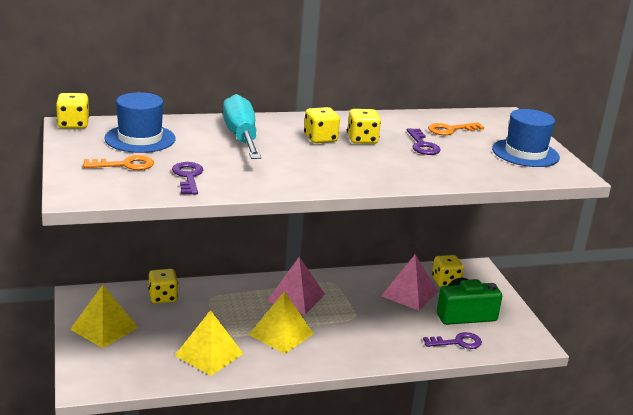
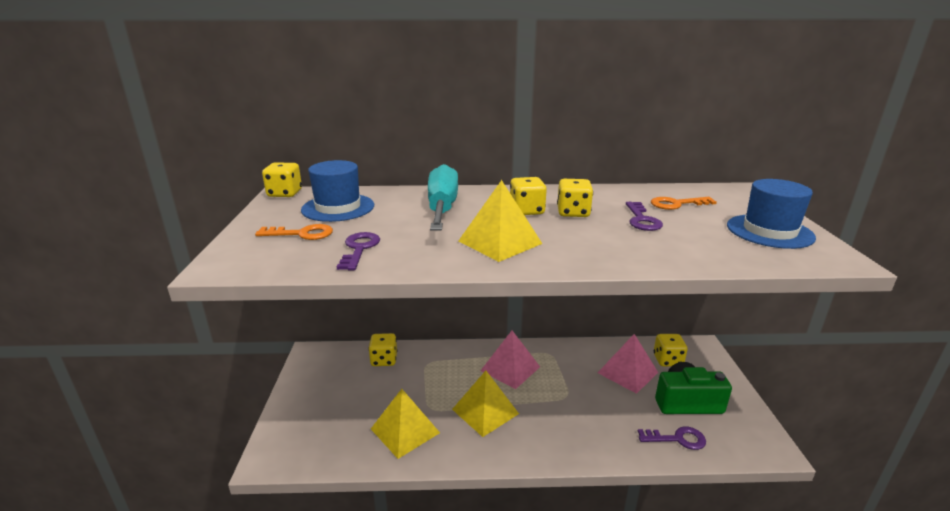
camera: 15 degrees right, 0 degrees up
(104, 328) = (317, 390): yellow pyramid -> yellow pyramid (500, 242)

